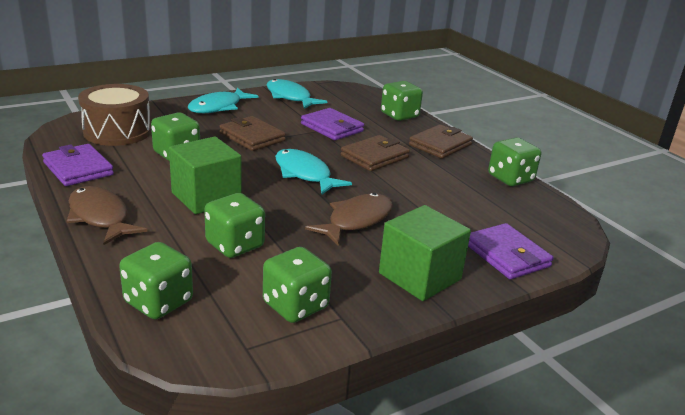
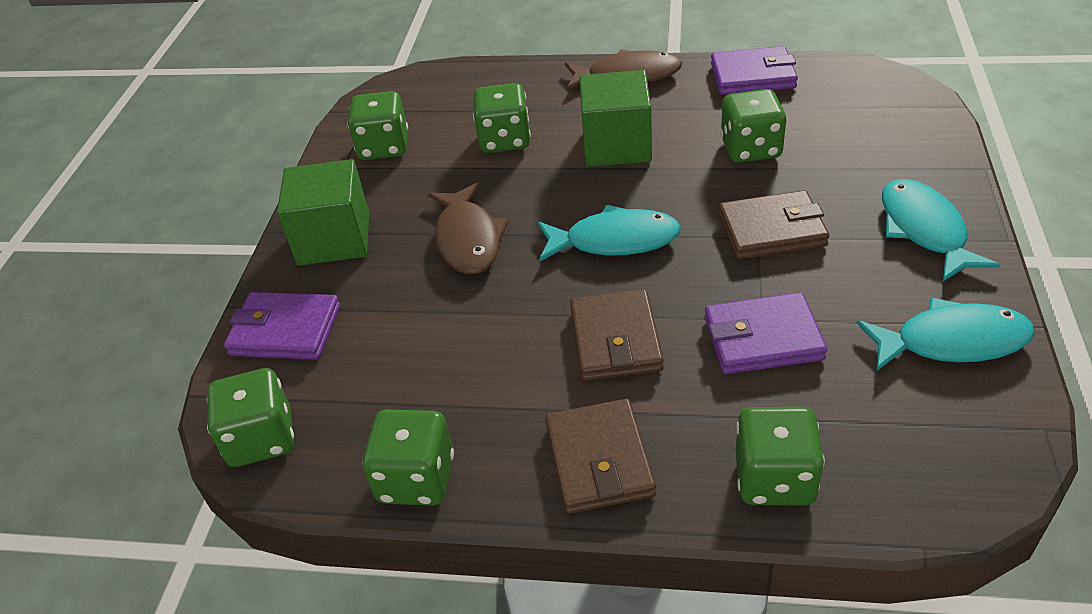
camera: 135 degrees right, 15 degrees up
(117, 132) = (856, 116): brown drum -> none
(158, 302) = (463, 84): green dice -> green dice (261, 439)

